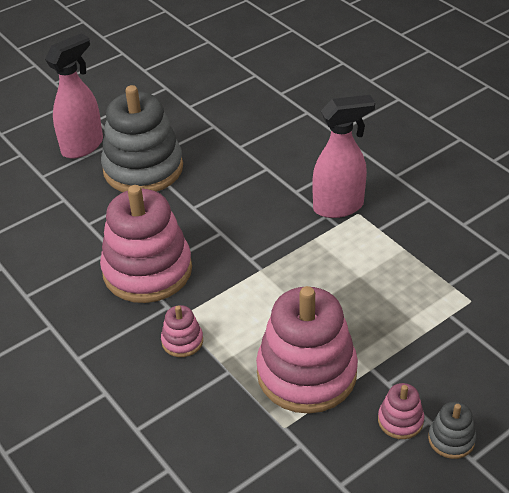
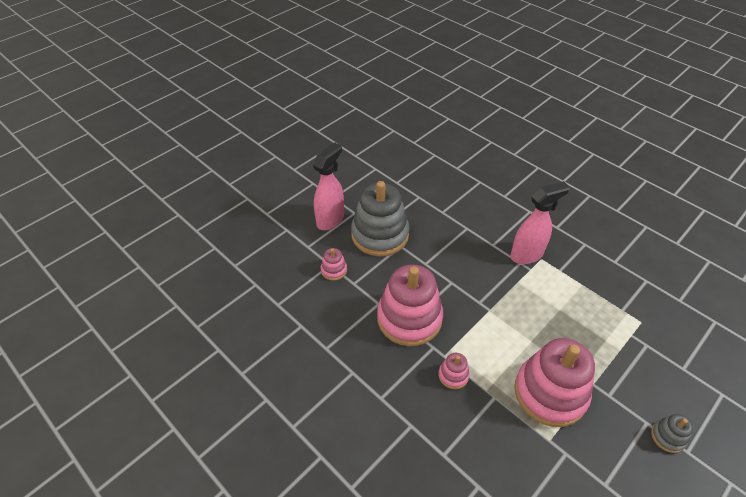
camera: 10 degrees left, 5 degrees up
(400, 420) = (628, 425): pink stacking toy -> pink stacking toy (334, 270)

